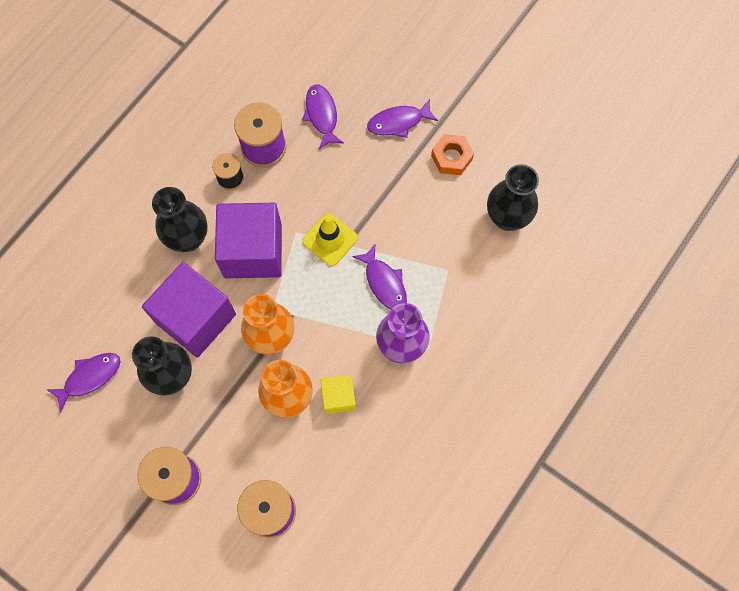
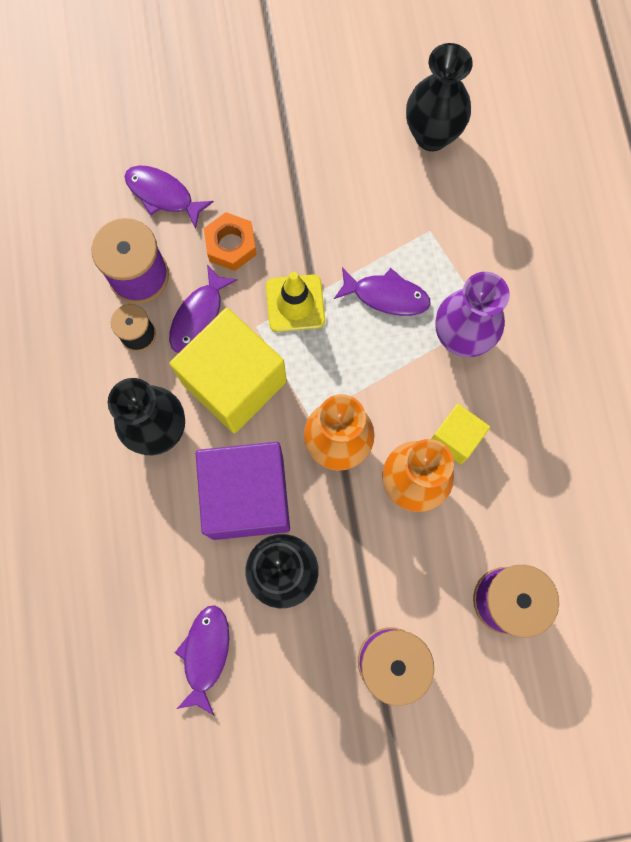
camera: 45 degrees left, 5 degrees up
(253, 251) = (234, 382): purple cube -> yellow cube
(398, 122) = (243, 137): purple fish -> purple fish (199, 316)
(451, 157) = (326, 126): orange nut -> orange nut (231, 245)

